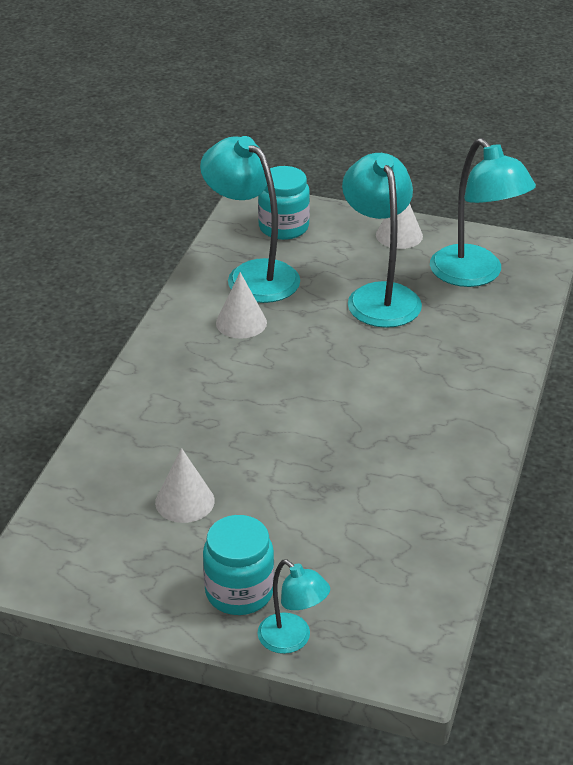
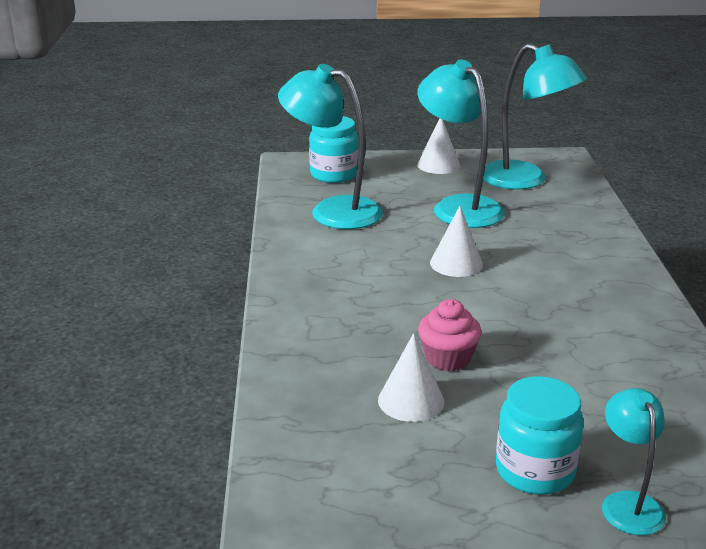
camera: 20 degrees left, 10 degrees down
(241, 322) = (350, 246): white cone -> white cone (456, 263)
(244, 468) = (448, 358): none -> pink cupcake
(292, 640) = (628, 503): turquoise lamp -> turquoise lamp turned 120 degrees counterclockwise

